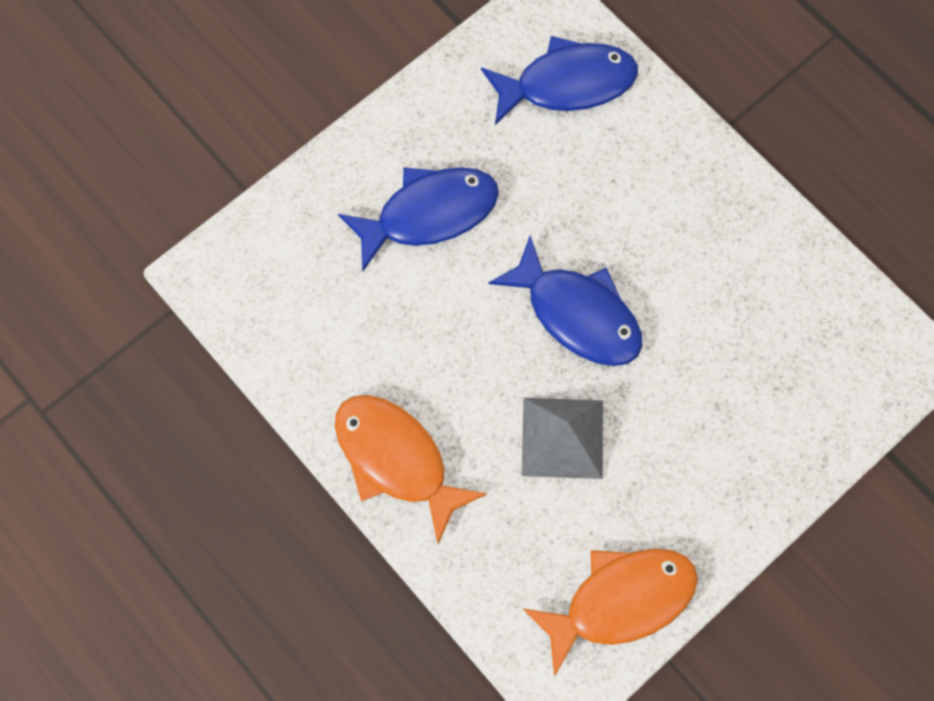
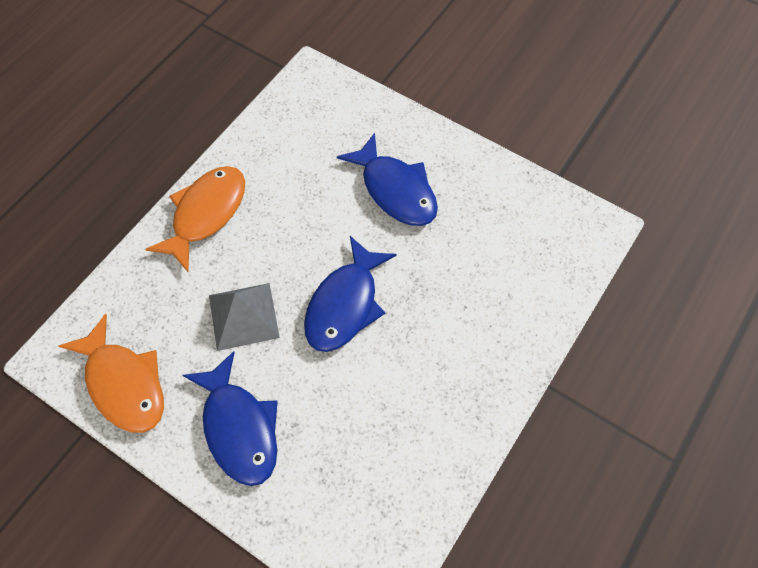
camera: 75 degrees right, 10 degrees down
(567, 84) = (535, 255): blue fish -> blue fish (239, 428)

